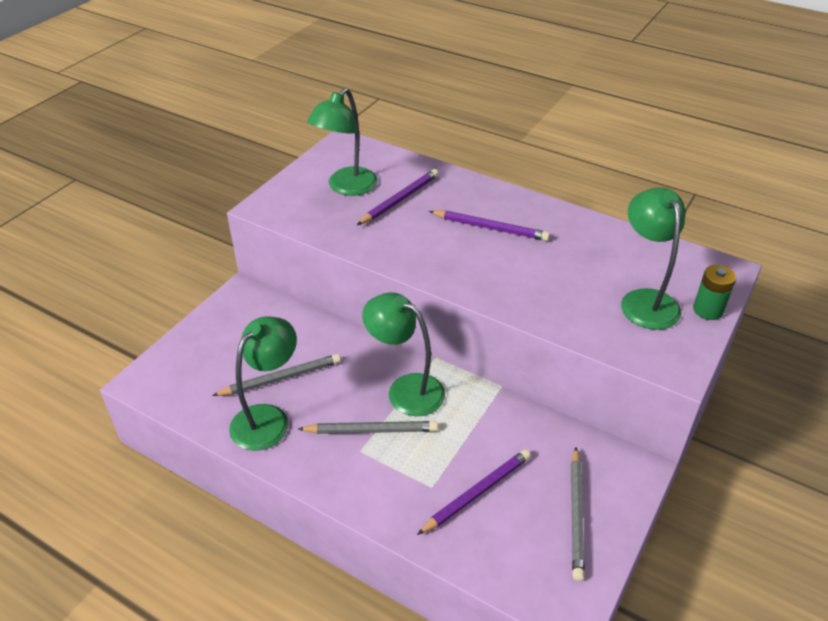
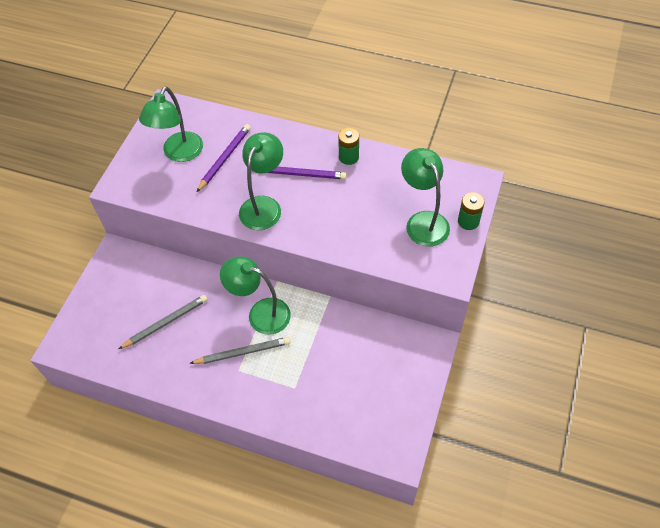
camera: 10 degrees left, 15 degrees up
(268, 418) = (165, 358): green lamp -> green lamp (264, 205)
(477, 493) = (326, 386): purple pencil -> none
(555, 220) = (348, 157): none -> green battery
(576, 514) = (396, 387): grey pencil -> none

